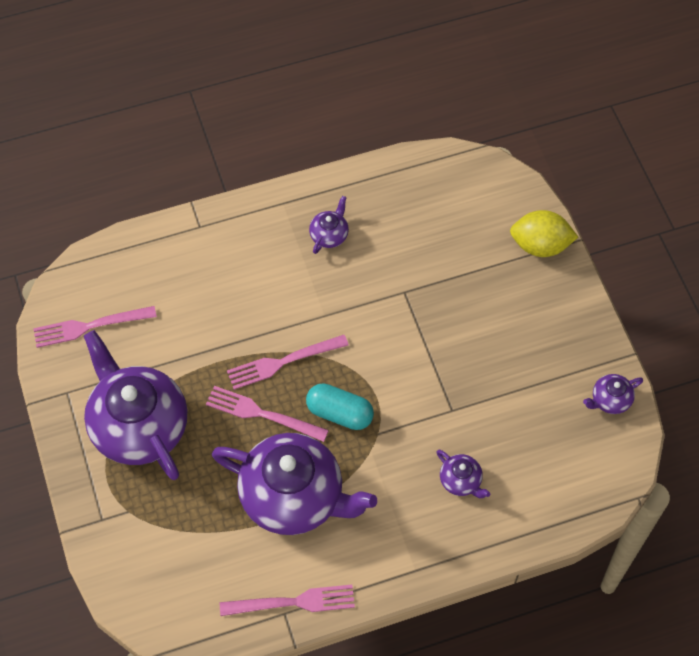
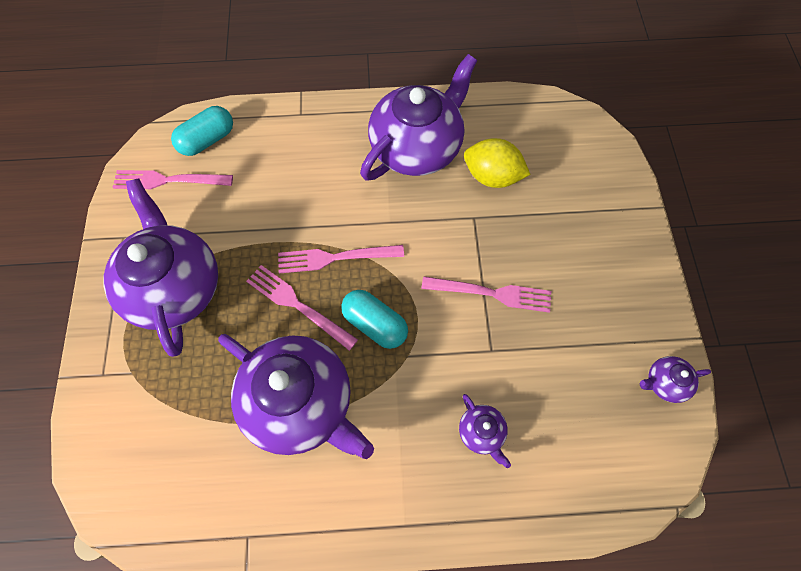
camera: 15 degrees right, 5 degrees up
(113, 276) = (207, 140): none -> turquoise capsule
(293, 602) = (261, 526): pink fork -> pink fork (492, 293)
(329, 235) = (417, 147): purple teapot -> purple teapot, size x2.40
(540, 245) = (621, 203): yellow lemon -> yellow lemon (492, 177)

